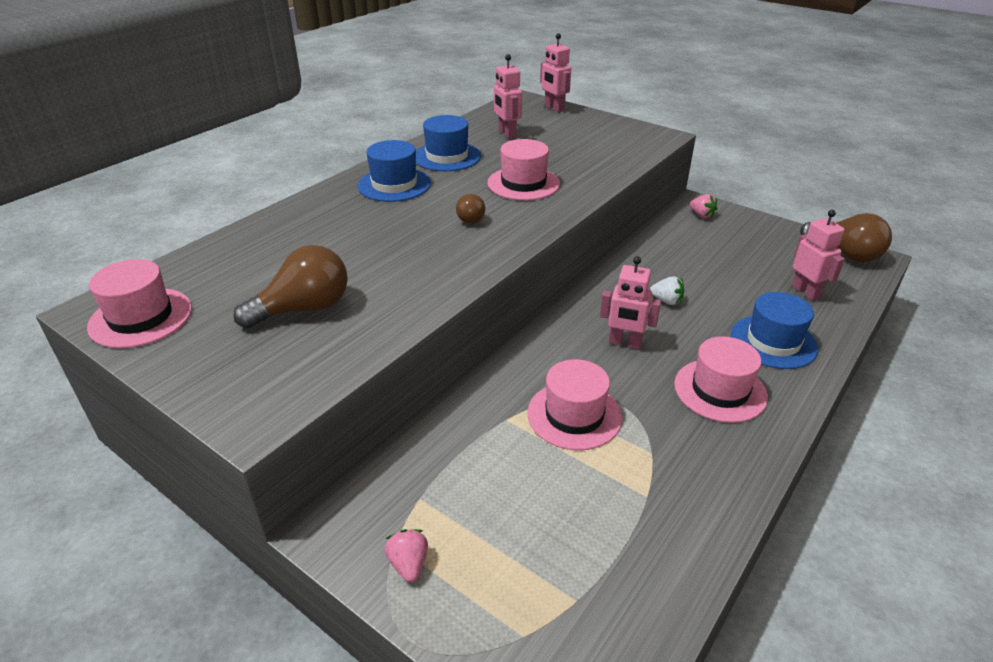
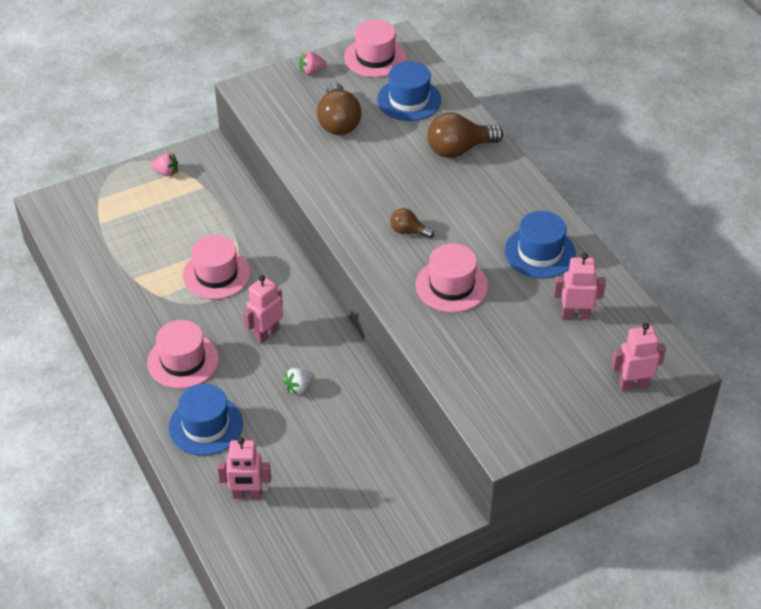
camera: 115 degrees right, 10 degrees up
(394, 184) = (497, 203): blue hat -> blue hat (409, 100)
(701, 215) = (421, 499): pink strawberry -> pink strawberry (312, 71)
(844, 254) = (280, 575): brown light bulb -> brown light bulb (459, 149)

